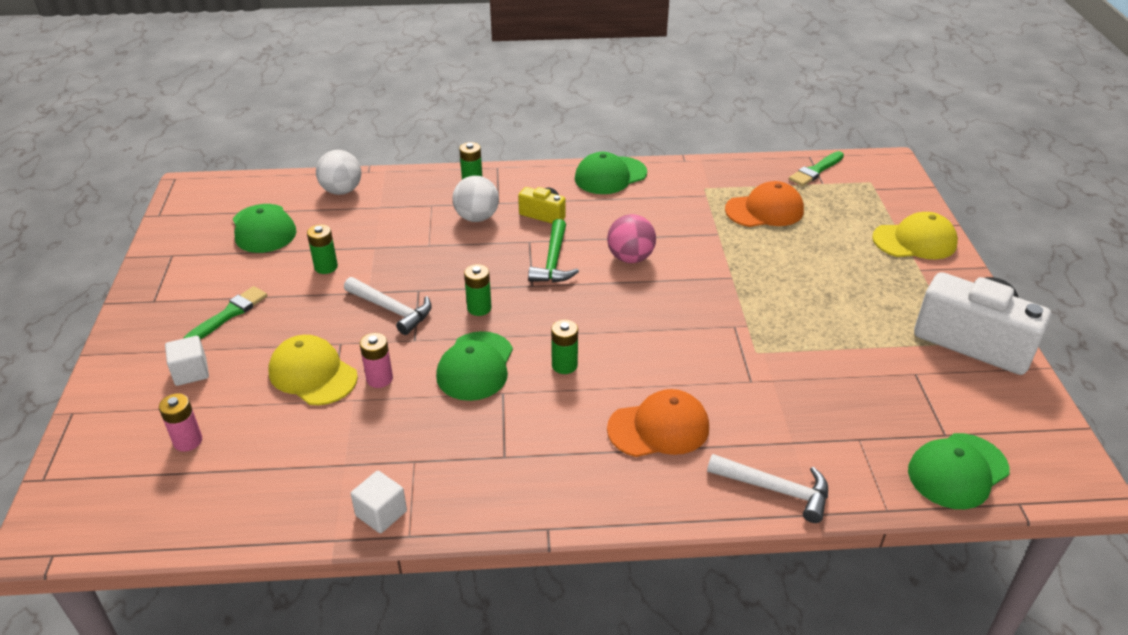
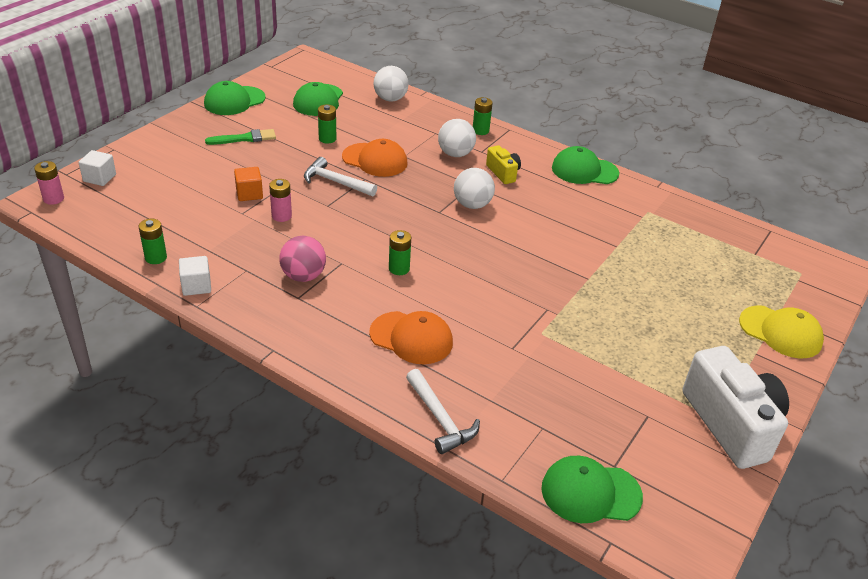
camera: 35 degrees right, 0 degrees up
(188, 441) = (148, 193): pink battery -> pink battery (53, 199)
(191, 372) = (190, 159): white cube -> white cube (99, 178)
(313, 374) = (249, 194): yellow cap -> orange cube
(392, 310) = (335, 182): white hammer -> white hammer turned 135 degrees clockwise
(475, 366) = (344, 239): green cap -> green cap (234, 101)
(479, 308) = (388, 208): green battery -> green battery (156, 257)
(553, 261) = (472, 205): green hammer -> white ball
(630, 258) = (529, 229): pink ball -> pink ball (303, 276)
(764, 210) = (677, 249): orange cap -> orange cap (375, 160)
(815, 171) = (761, 243): green brush -> none

